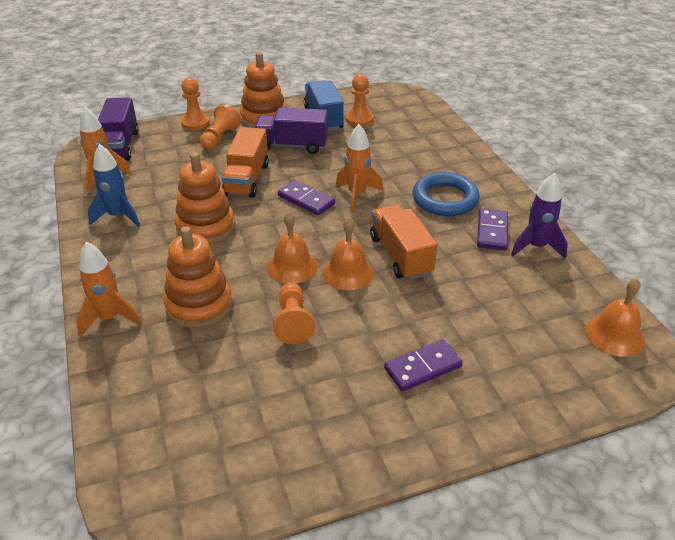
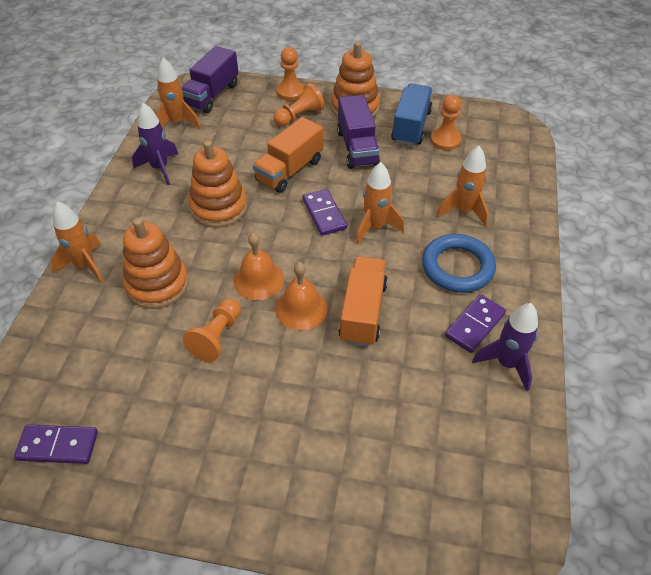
camera: 30 degrees right, 10 degrees up
(118, 216) = (160, 168): blue rocket -> purple rocket
(291, 145) = (357, 148): purple truck -> purple truck turned 135 degrees counterclockwise
(416, 161) = (463, 211): none -> orange rocket
(422, 367) = (289, 439): purple domino -> purple domino (58, 445)
(614, 335) = (504, 503): orange bell -> none

